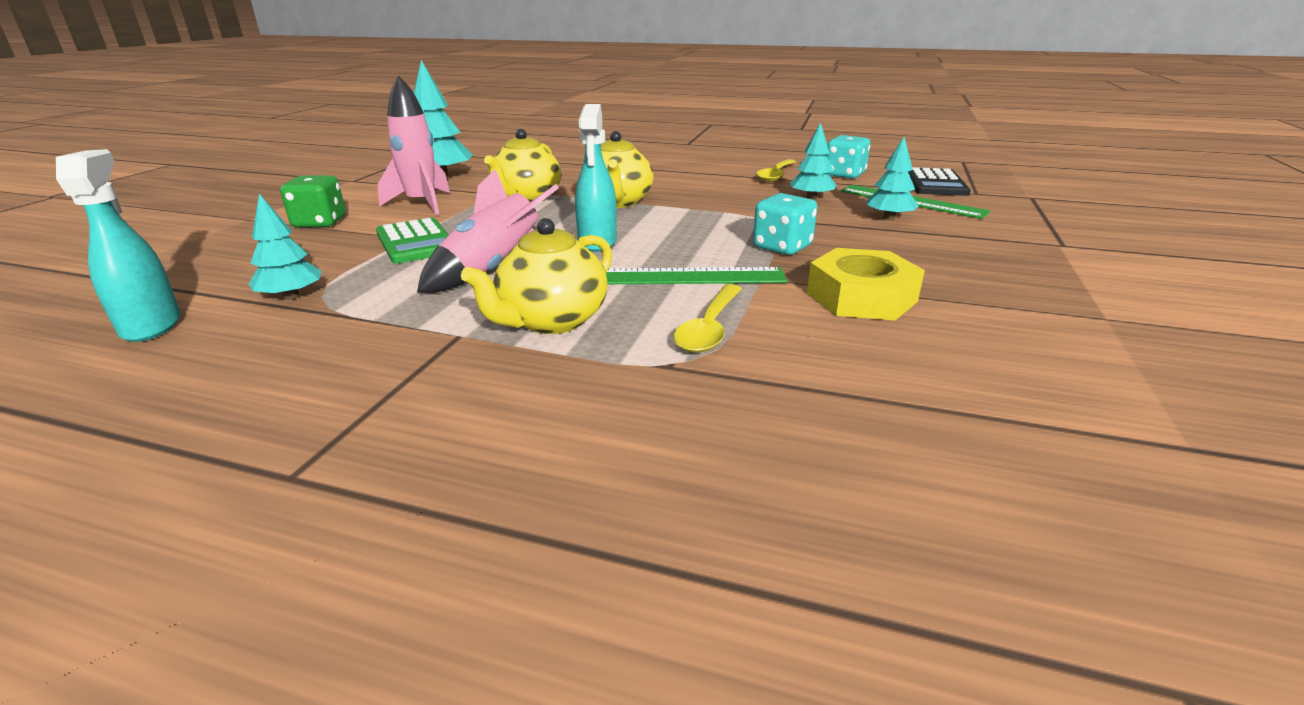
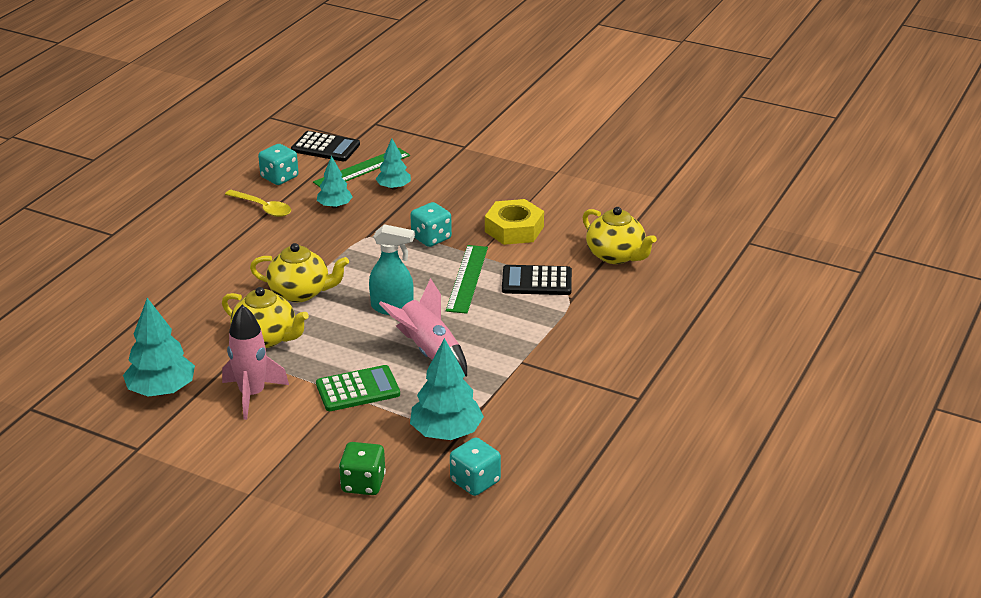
camera: 80 degrees left, 5 degrees up
(152, 325) = (475, 481): turquoise spray bottle -> turquoise dice
(291, 296) = (446, 432): turquoise tree -> turquoise tree, size x1.65
(320, 223) = (283, 447): green dice -> green dice (363, 484)
(551, 321) = (513, 330): yellow teapot -> yellow teapot (616, 256)
(709, 328) = (536, 281): yellow spoon -> black calculator

